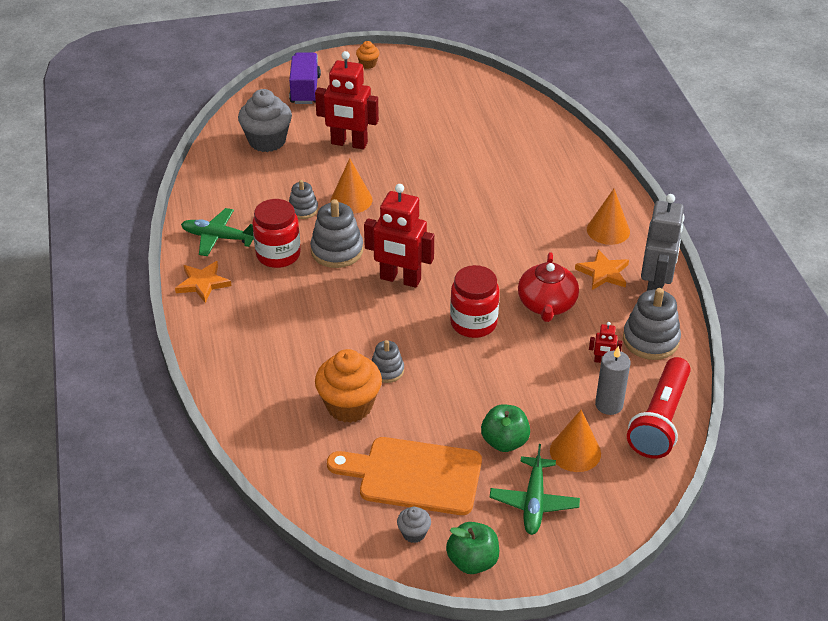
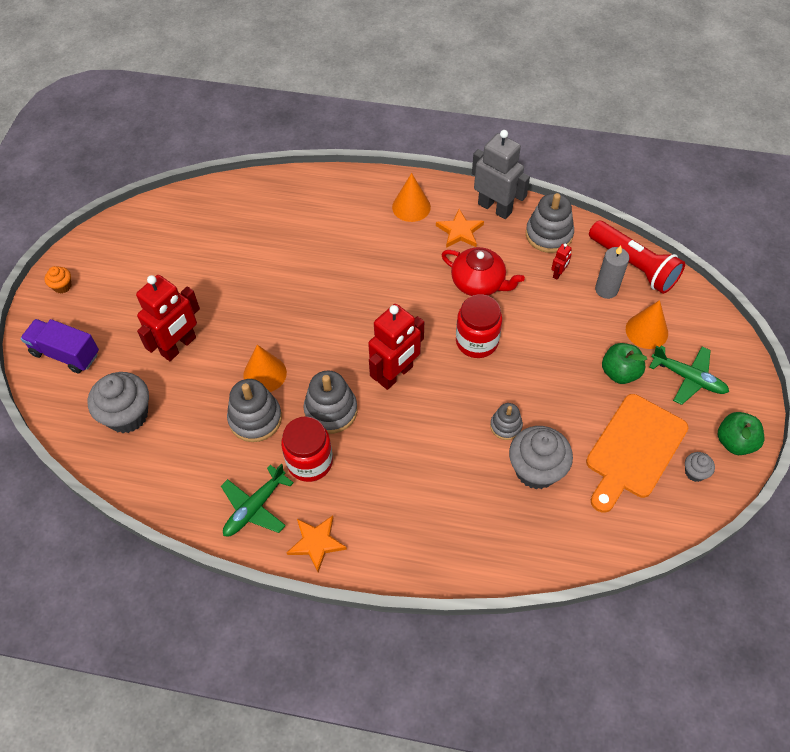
camera: 65 degrees left, 15 degrees up
(303, 209) = (255, 419): grey stacking toy -> grey stacking toy, size x1.69
(349, 405) = (536, 470): orange cupcake -> grey cupcake

